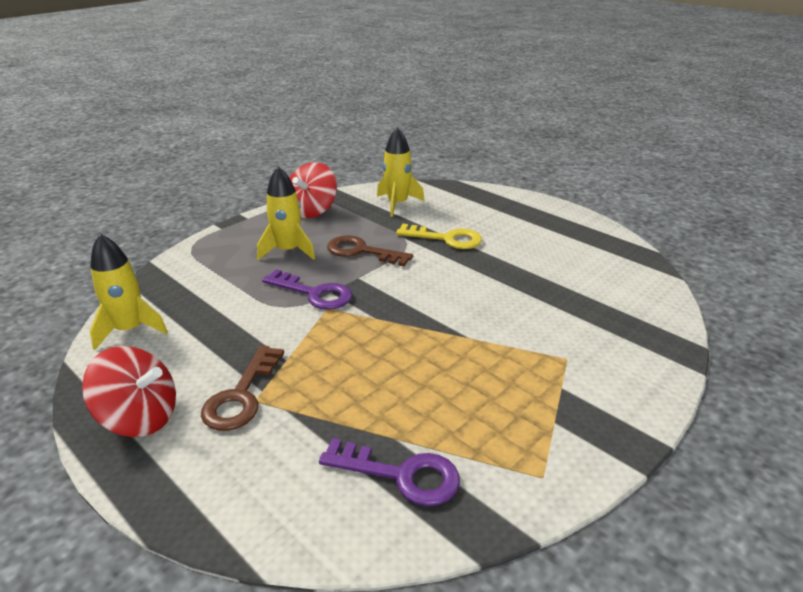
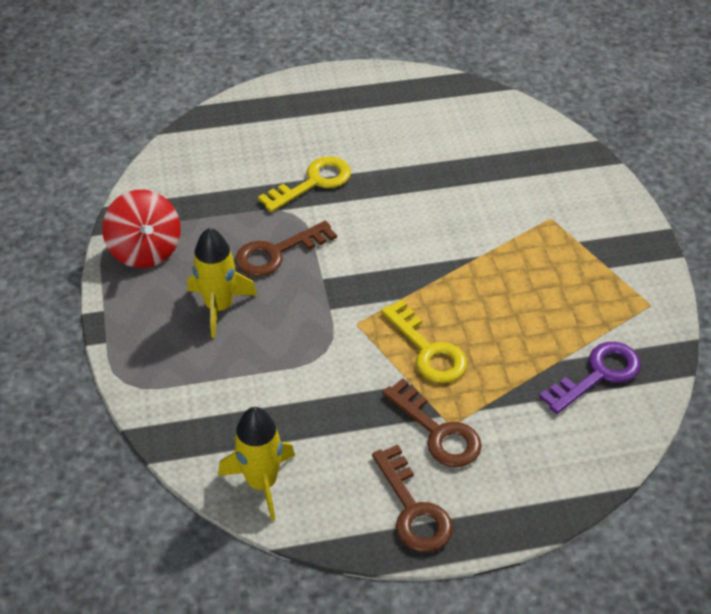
camera: 55 degrees left, 15 degrees up
(140, 417) = (413, 509): red spinning top -> brown key
(314, 293) = (322, 321): purple key -> none
(332, 353) = (428, 350): none -> yellow key
(397, 204) = (204, 178): yellow rocket -> none

